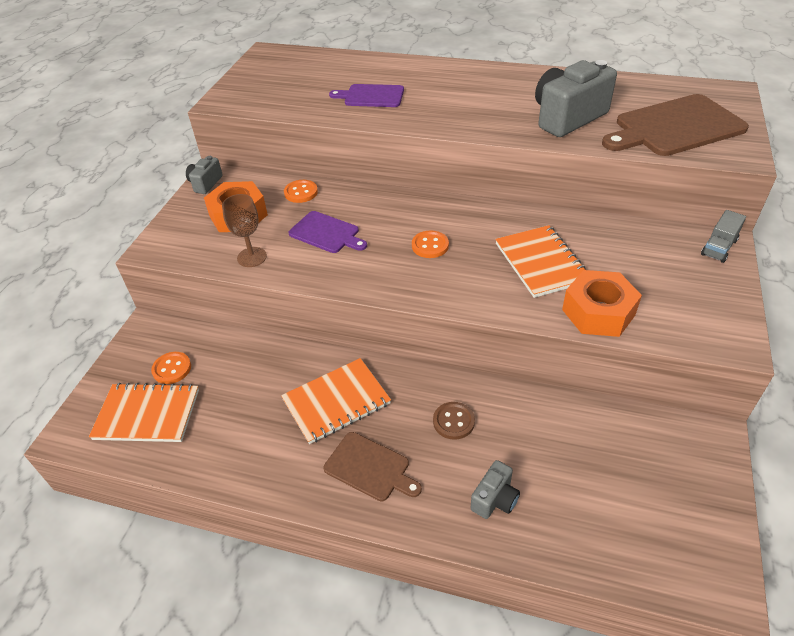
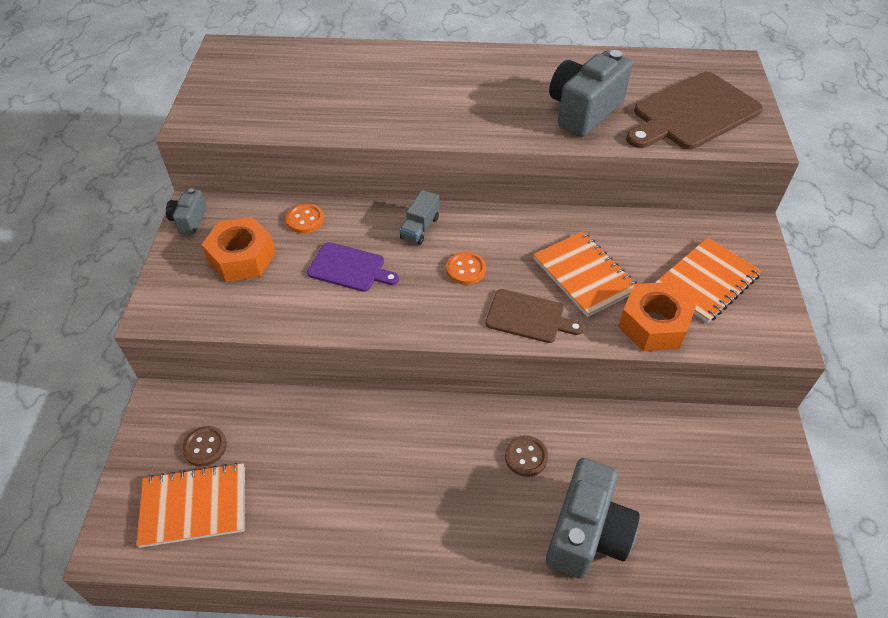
camera: 15 degrees left, 5 degrees up
(172, 369) = (205, 447): orange button -> brown button
(252, 257) = (274, 309): brown goblet -> none
(336, 402) = (399, 455): orange notebook -> orange notebook (706, 281)
(370, 468) = (455, 523): brown cutting board -> brown cutting board (528, 317)
(371, 96) = (366, 101): purple cutting board -> none
(495, 499) = (587, 533): grey camera -> grey camera, size x1.97
(719, 247) = (749, 235): grey truck -> grey truck (420, 228)

